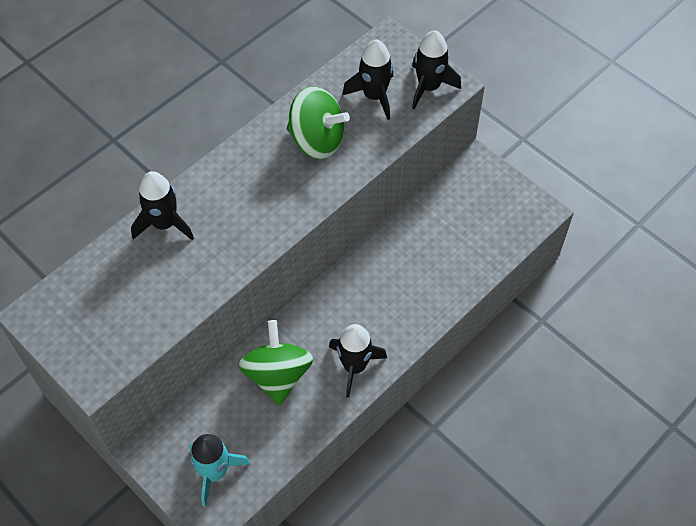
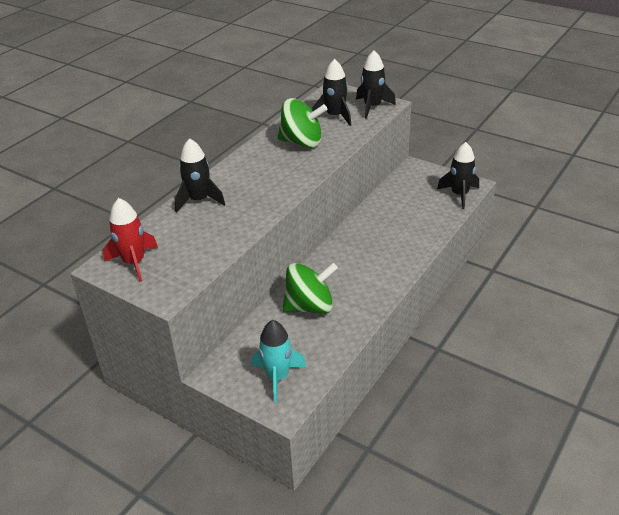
camera: 10 degrees left, 20 degrees down
(68, 316) = (134, 262): none -> red rocket
(277, 375) = (309, 306): green spinning top -> green spinning top turned 90 degrees clockwise
(354, 366) = (370, 291): black rocket -> black rocket (459, 195)

